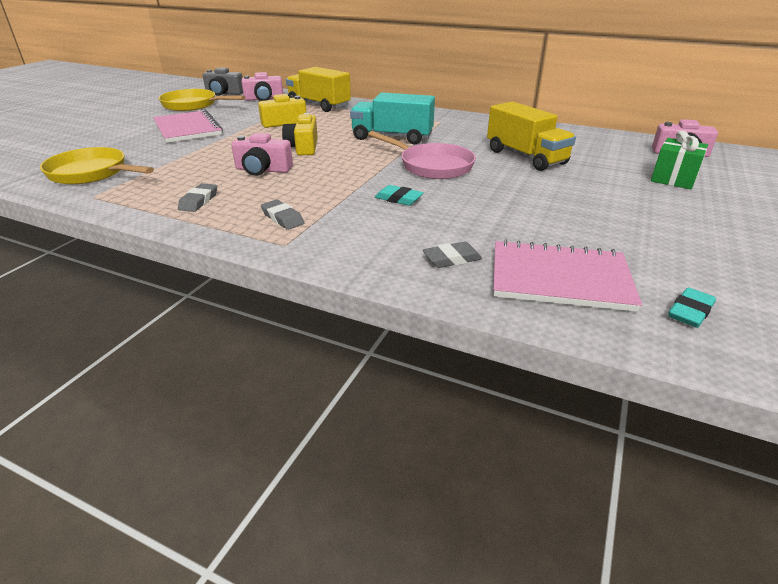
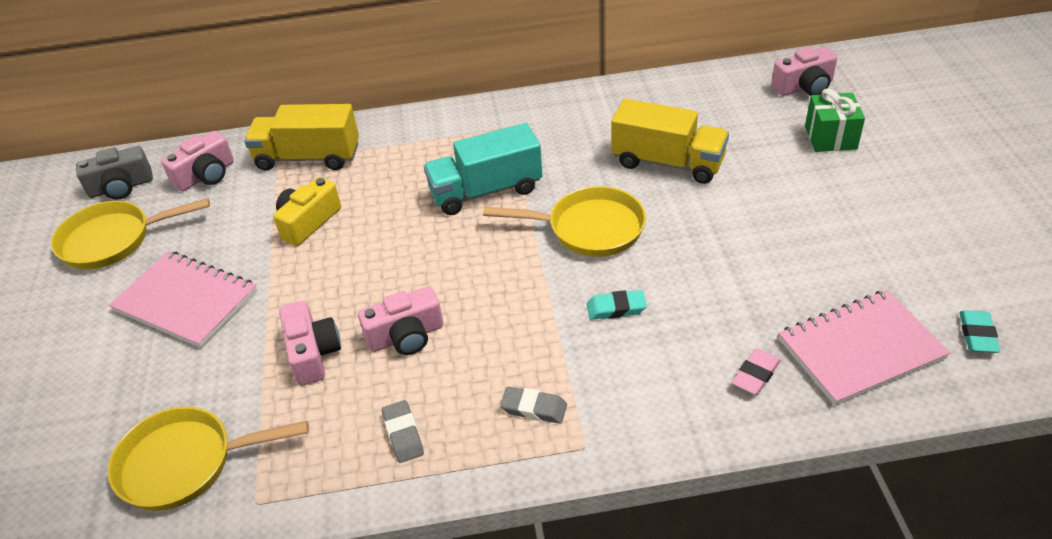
camera: 30 degrees left, 10 degrees up
(209, 160) = (313, 353): none -> pink camera
(303, 147) = (400, 265): yellow camera -> none
(432, 166) = (589, 228): pink pan -> yellow pan
(452, 259) = (755, 375): grey eraser -> pink eraser

